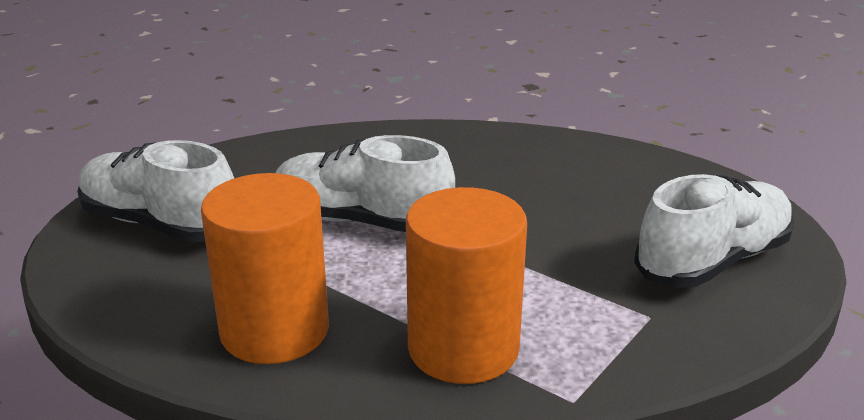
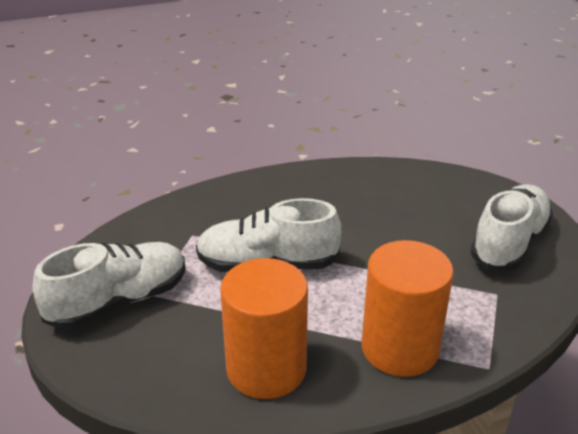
camera: 20 degrees left, 5 degrees up
(160, 224) = (119, 301): white shoe -> white shoe turned 135 degrees clockwise

